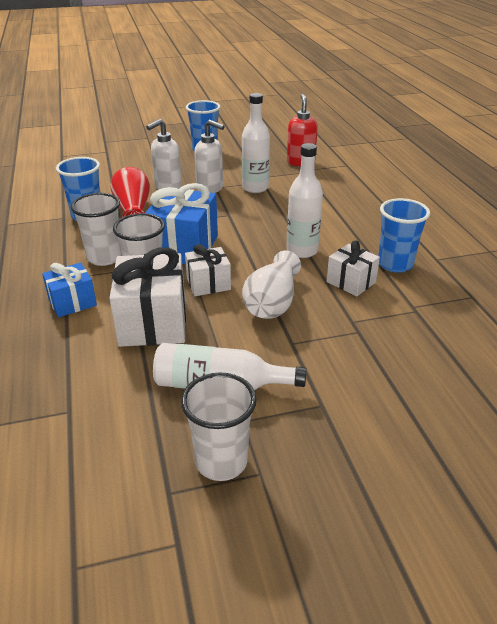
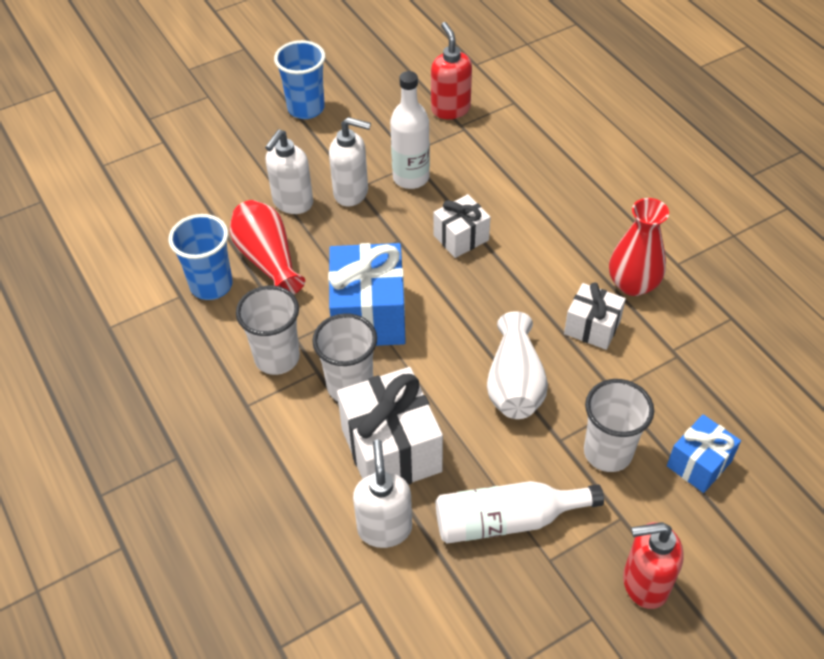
camera: 15 degrees left, 15 degrees up
(72, 302) = (278, 443): blue gift -> blue gift (699, 464)
(117, 368) = (384, 528): none -> white soap dispenser
(208, 284) = (427, 371): white gift -> white gift (461, 237)
(221, 461) = (549, 616): white cup -> white cup (607, 452)
(302, 251) = (516, 287): white bottle -> none
(321, 458) = (644, 584): none -> red soap dispenser
(395, 264) = (633, 284): blue cup -> red vase

